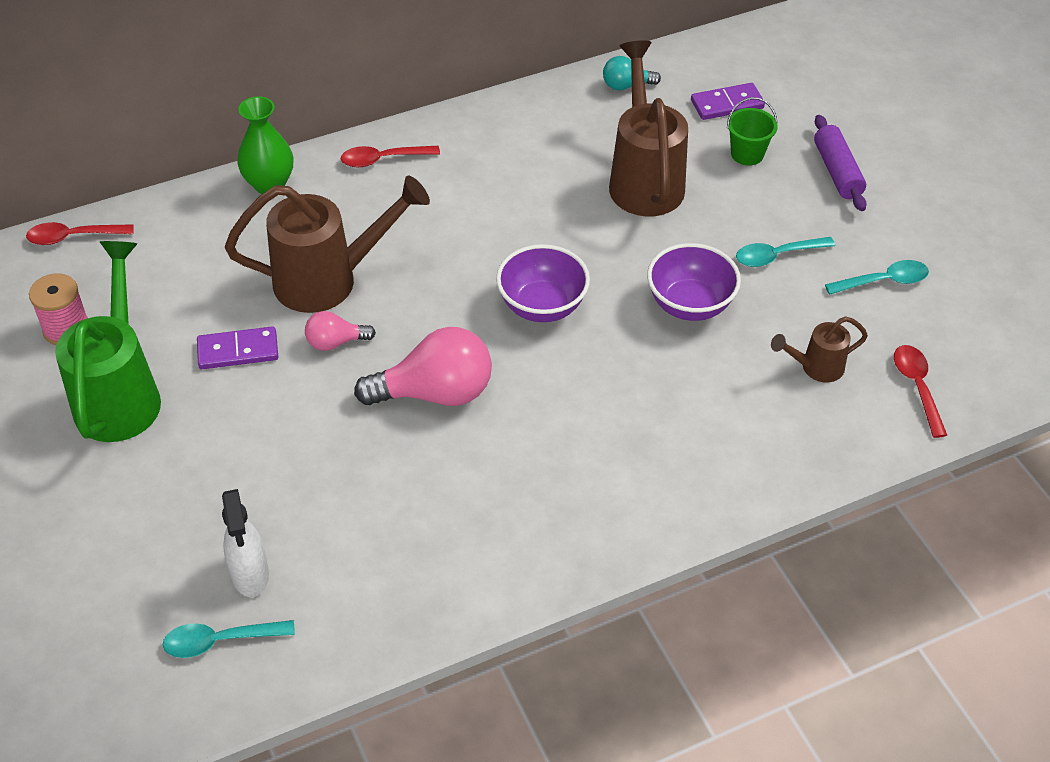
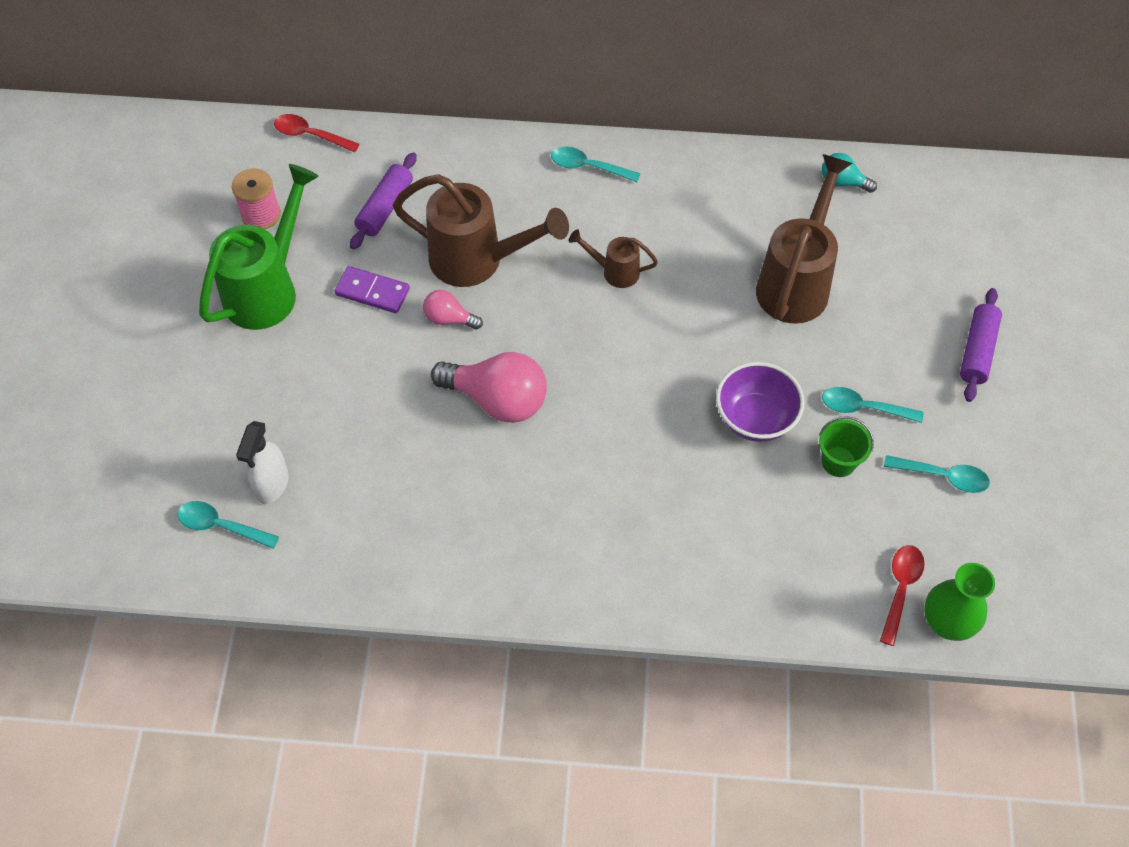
camera: 30 degrees right, 10 degrees up
(199, 271) = (385, 208): none -> purple rolling pin
(269, 184) = (484, 151): green vase -> green vase (947, 622)
(383, 159) = (588, 167): red spoon -> turquoise spoon
(542, 306) = (631, 362): purple bowl -> none
(727, 104) = (922, 239): purple domino -> none
(747, 154) = (906, 297): green bucket -> green bucket (838, 462)
(815, 368) = (823, 528): brown watering can -> brown watering can (614, 271)

